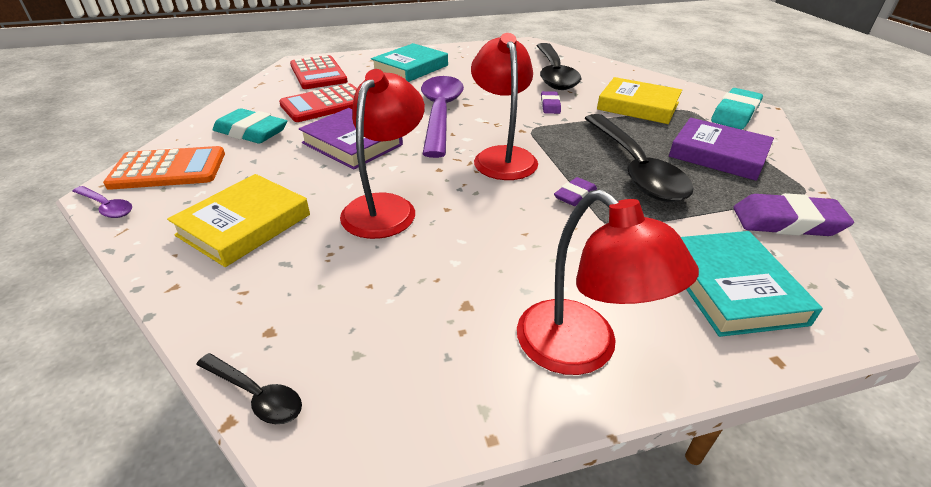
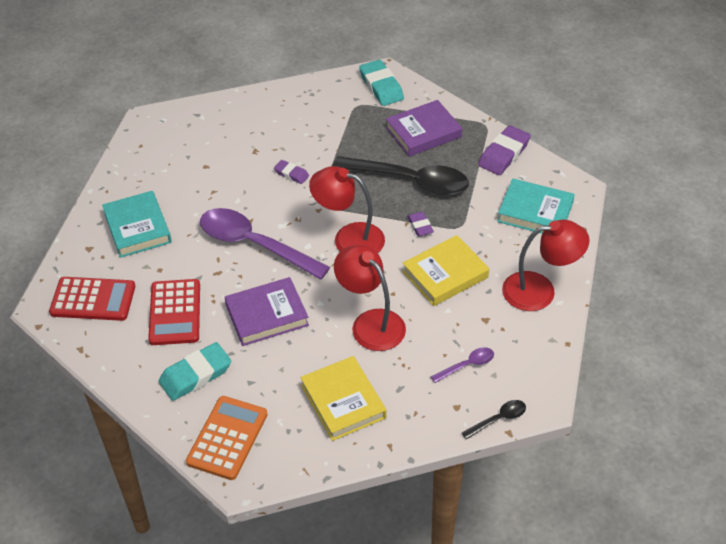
camera: 60 degrees left, 10 degrees up
(106, 207) = (264, 479): purple spoon -> purple spoon (467, 365)
(554, 74) = (234, 141): black spoon -> none
(638, 106) = (331, 127): yellow book -> yellow book (445, 274)

